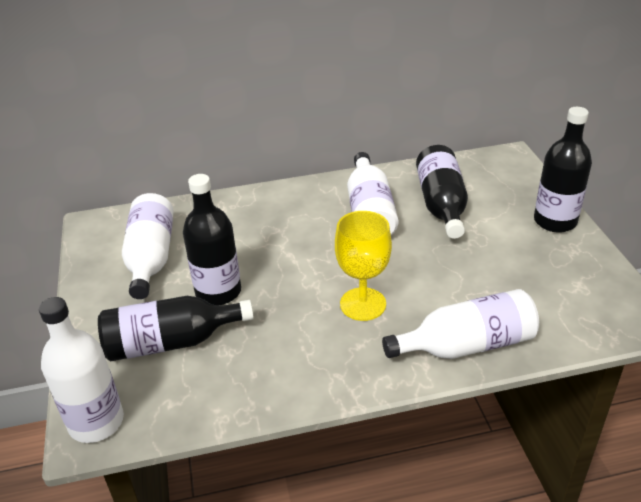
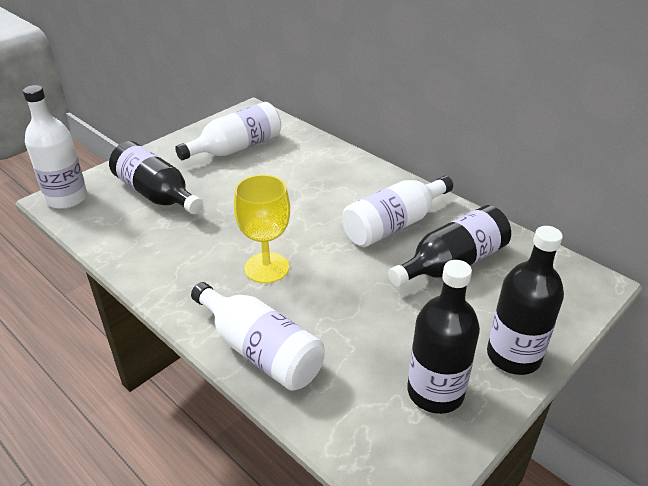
camera: 55 degrees right, 0 degrees up
(218, 292) = (224, 191): black bottle -> black bottle (435, 392)

